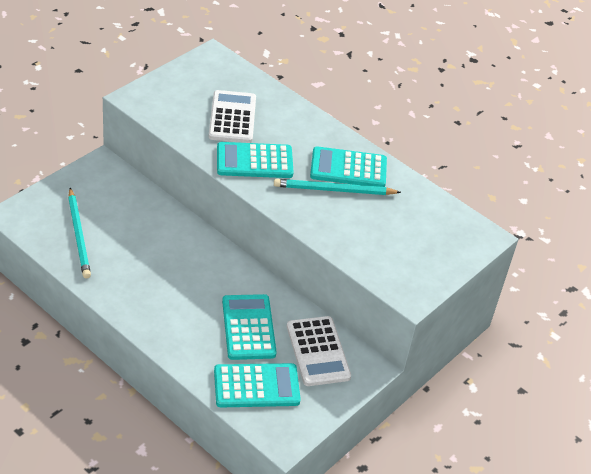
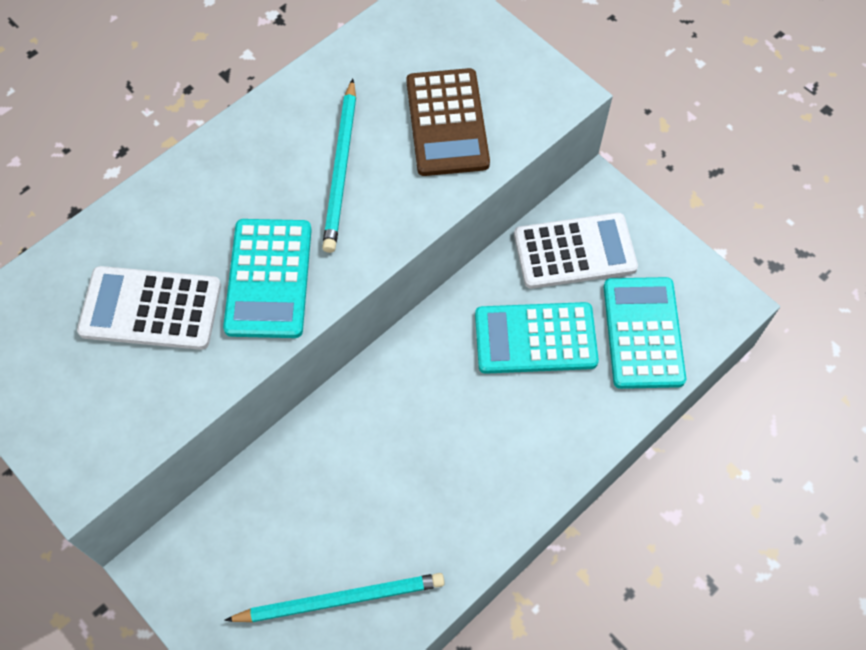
camera: 80 degrees left, 20 degrees up
(348, 168) = (290, 144): turquoise calculator -> none
(376, 238) = (447, 123): none -> brown calculator

